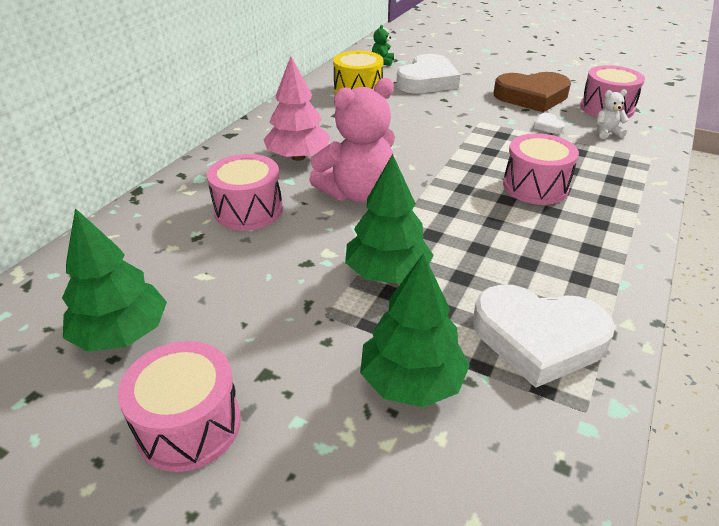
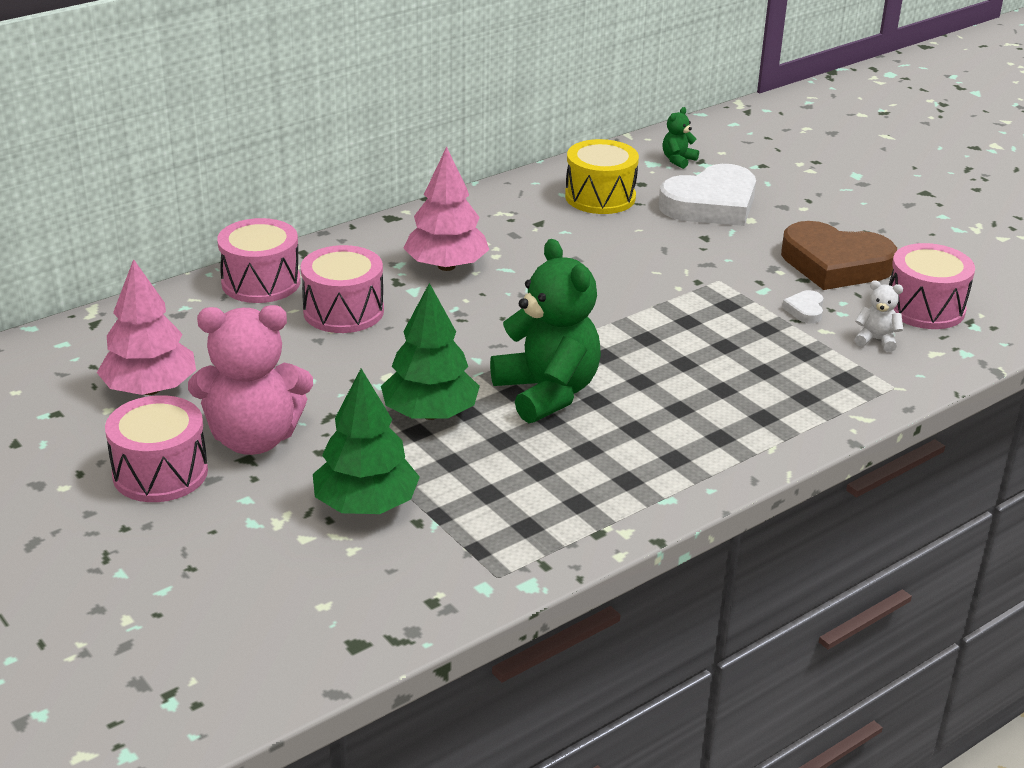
camera: 25 degrees right, 5 degrees down
(121, 333) = (150, 389): green tree -> pink tree
(357, 193) = (475, 326): pink teddy bear -> pink teddy bear (254, 439)
(455, 228) = (547, 393): none -> green teddy bear
(535, 186) = (693, 377): pink drum -> pink drum (261, 282)
(538, 338) = (518, 513): white heart -> none

